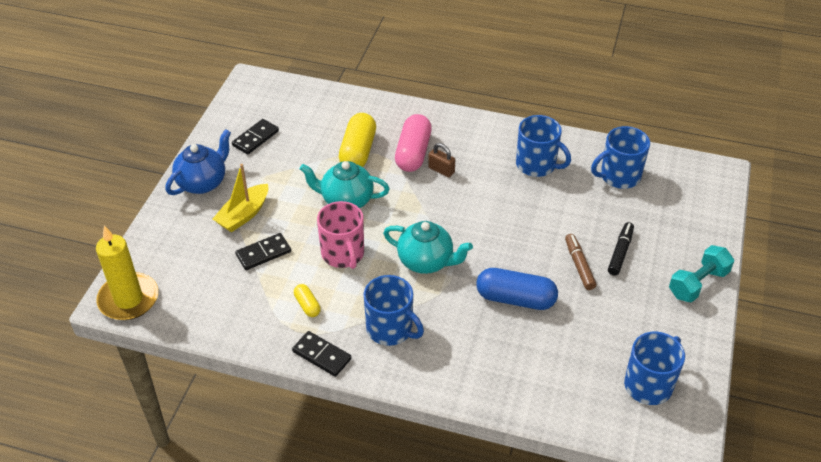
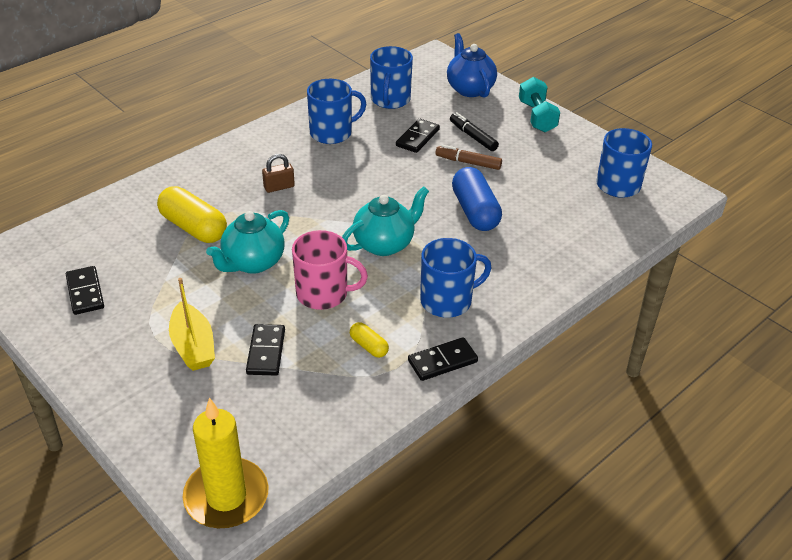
camera: 60 degrees left, 5 degrees down
(203, 182) = (105, 361): blue teapot -> blue teapot (469, 89)
(307, 305) = (369, 346): yellow capsule -> yellow capsule turned 45 degrees clockwise
(413, 153) = (237, 194): pink capsule -> none
(515, 299) = (475, 211): blue capsule -> blue capsule turned 60 degrees counterclockwise
(582, 218) = (417, 138): none -> black domino

